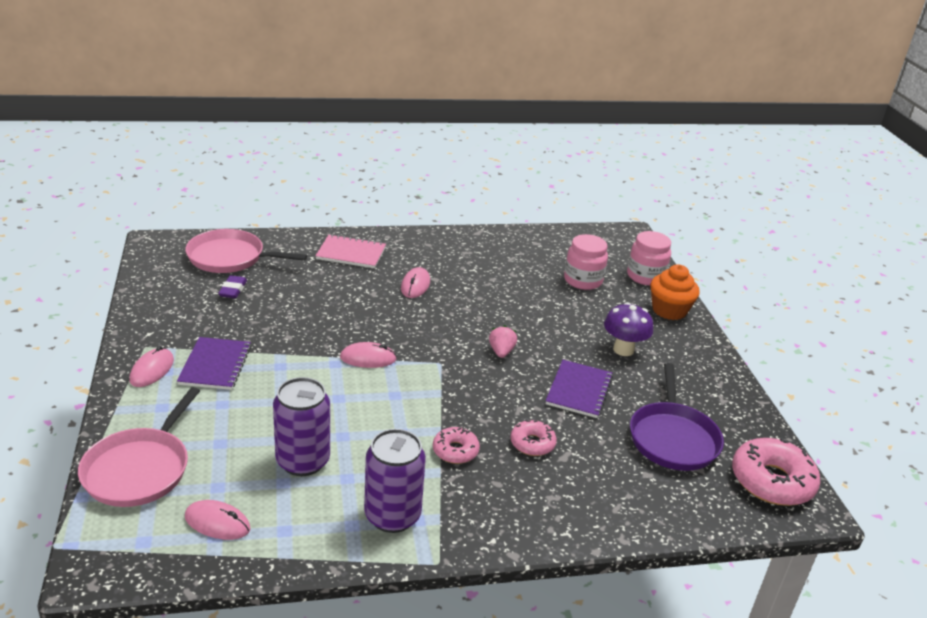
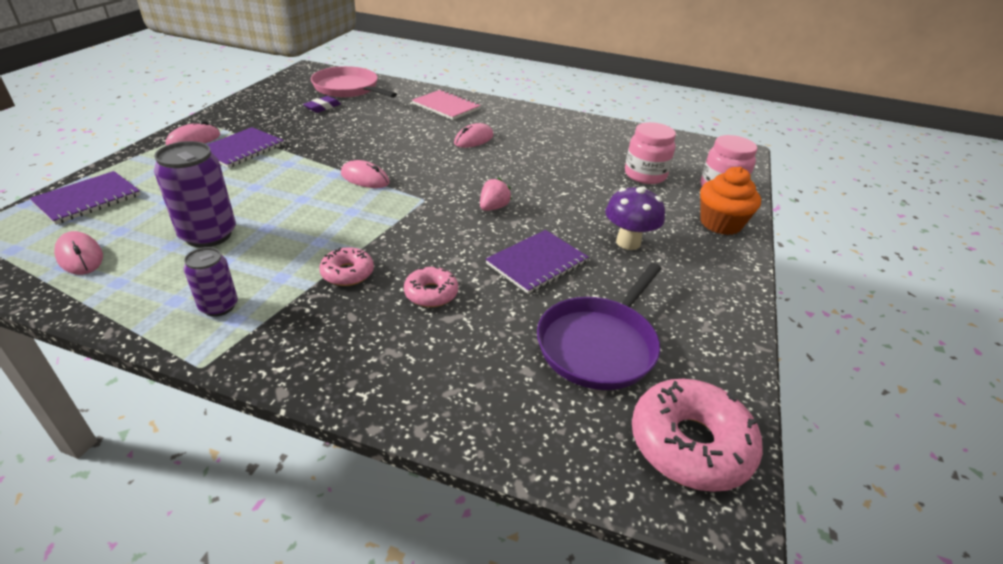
camera: 30 degrees right, 5 degrees up
(139, 469) = (88, 199): pink pan -> purple notebook
(392, 516) = (219, 306): purple can -> purple can, size x0.59

